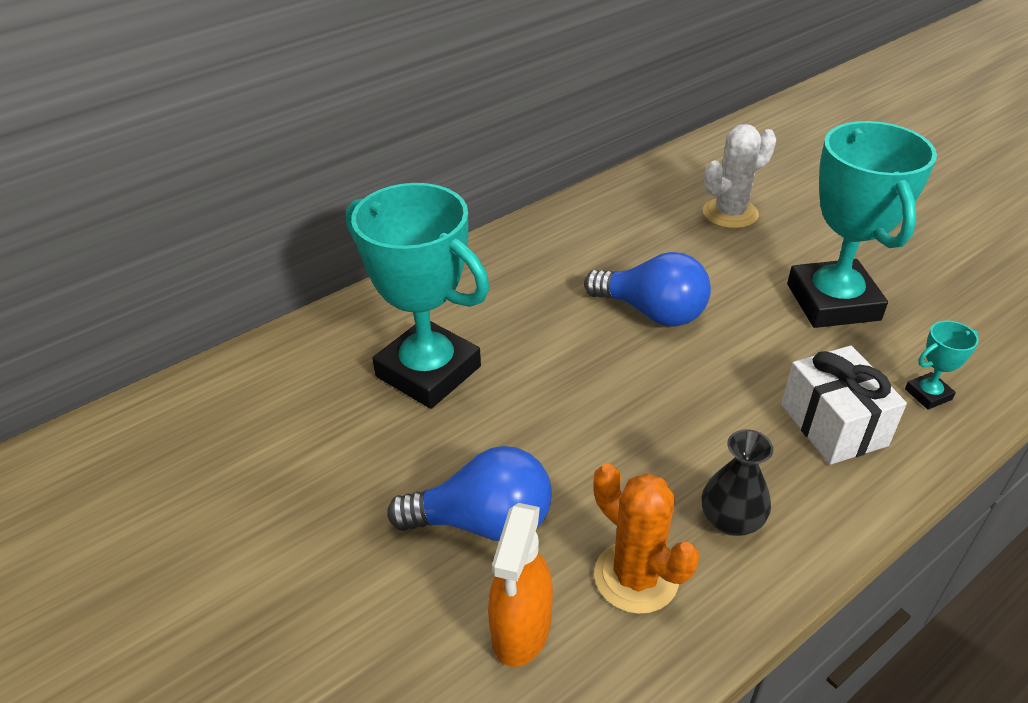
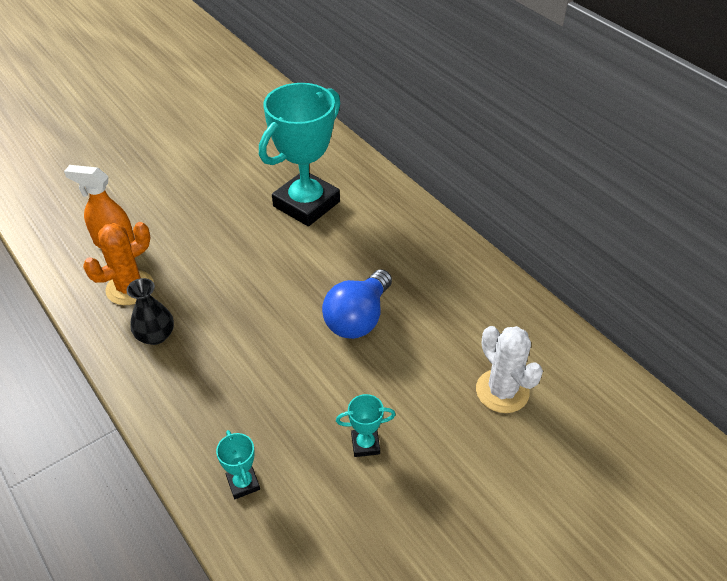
camera: 90 degrees right, 5 degrees up
(483, 522) = (183, 229): blue light bulb -> none
(833, 302) = (365, 444): turquoise trophy -> turquoise trophy, size x0.41
(833, 425) = (222, 409): white gift -> none

